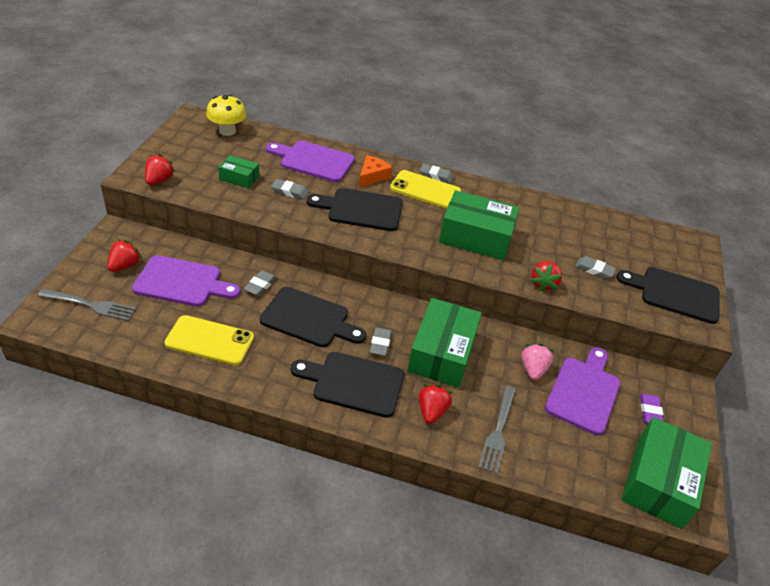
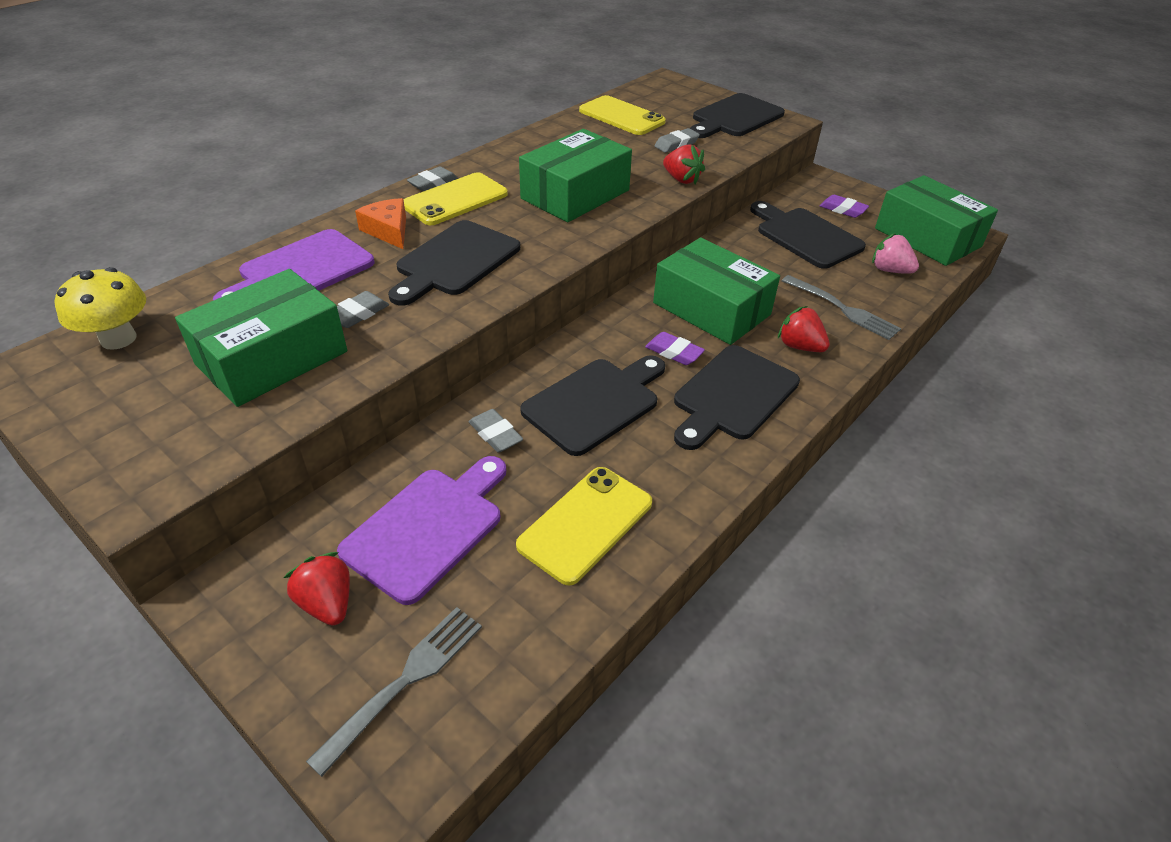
camera: 60 degrees left, 0 degrees up
(159, 180) = (184, 460): red strawberry -> none
(239, 178) = (272, 358): green box -> green box, size x1.97
(380, 344) = (674, 352): grey eraser -> purple eraser
(533, 369) = (763, 255): pink strawberry -> pink strawberry (890, 270)
(583, 392) = (805, 236): purple cutting board -> black cutting board
(607, 232) = (621, 116): none -> yellow phone

